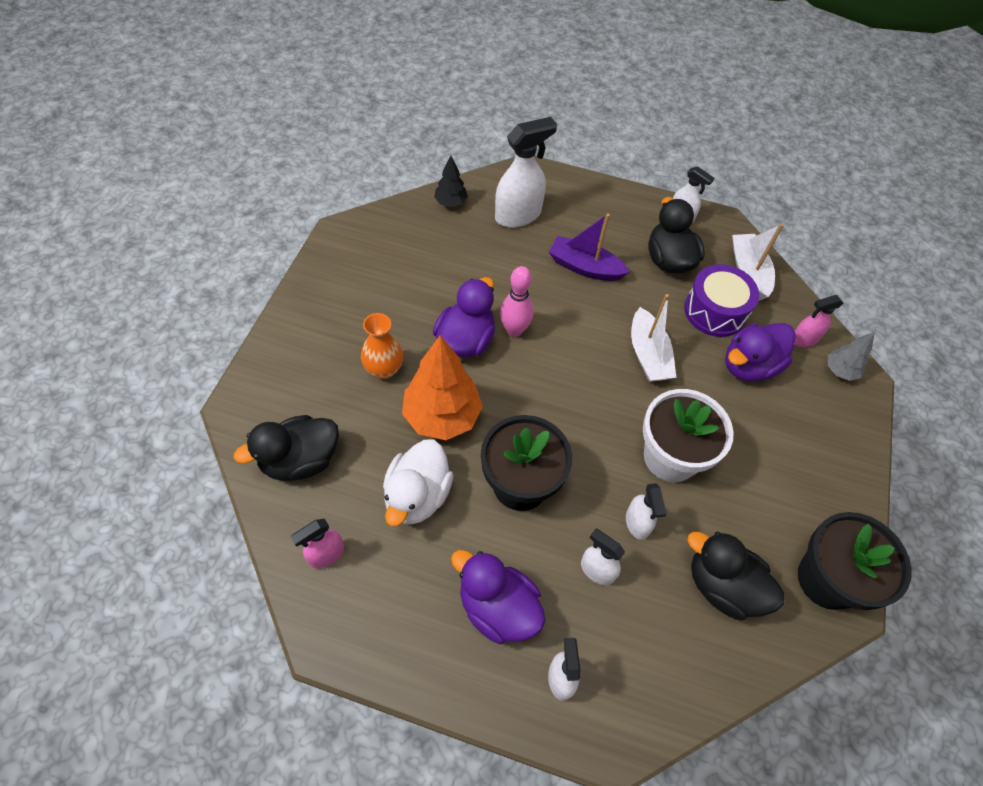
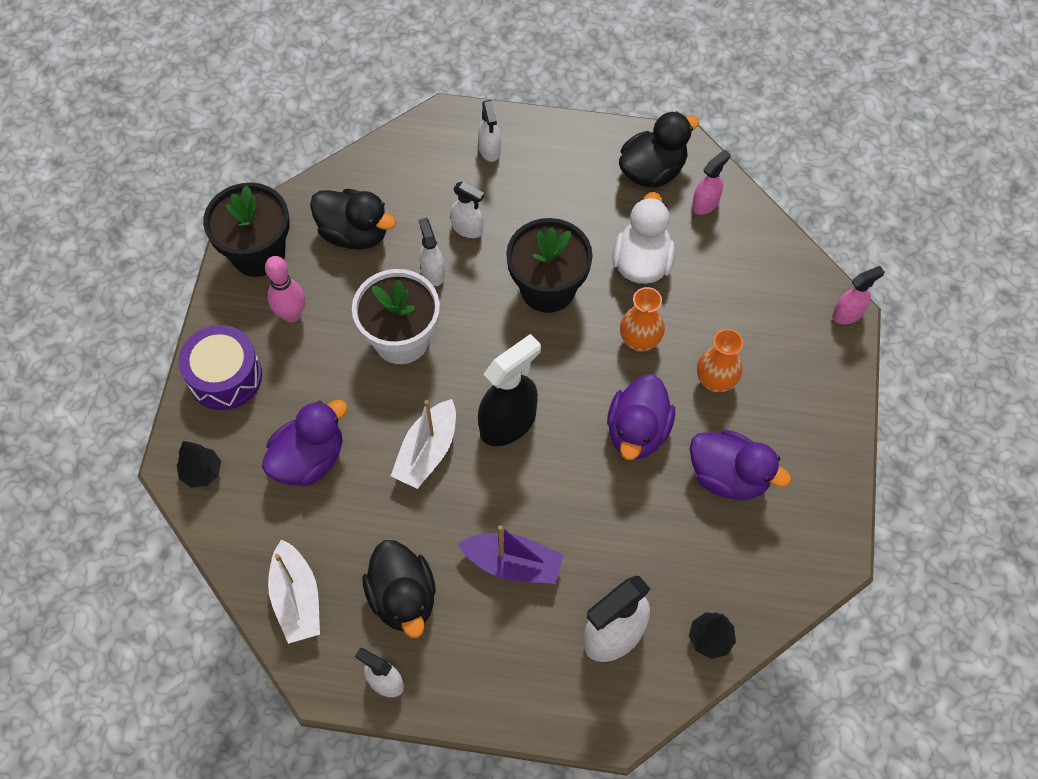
camera: 175 degrees right, 5 degrees up
(300, 460) = (761, 275): black duck -> black duck (652, 171)
(442, 416) = (639, 340): orange tree -> orange vase
(497, 608) = (549, 188): purple duck -> purple duck (728, 476)
(514, 330) = (585, 455): pink bowling pin -> pink bowling pin (291, 314)
(576, 366) = (508, 423): none -> black spray bottle
(648, 355) = (427, 452): white boat -> white boat turned 135 degrees counterclockwise
(715, 311) = (345, 528): purple drum -> purple drum (225, 376)
(804, 339) = (238, 508): pink spray bottle -> pink spray bottle (848, 314)
(840, 371) = (202, 472): grey tree -> black tree

